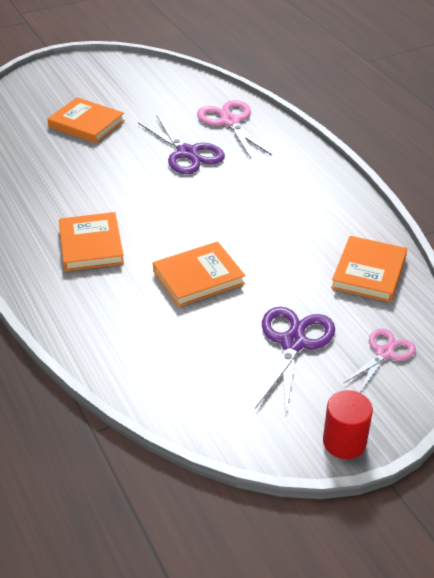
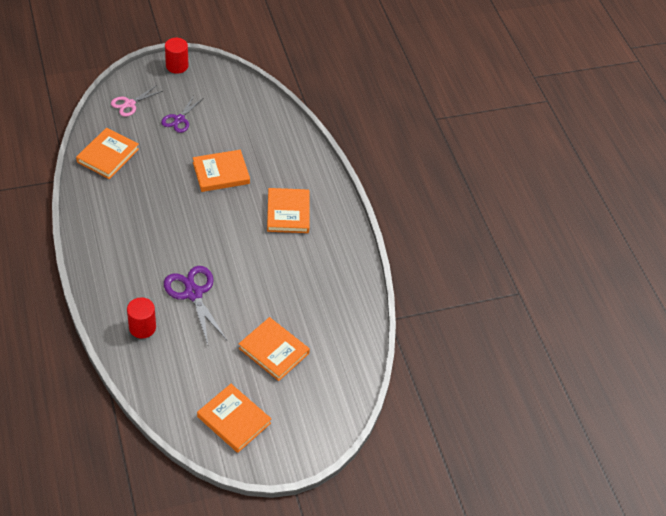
camera: 175 degrees left, 10 degrees up
(116, 79) = (234, 420): none -> orange book
(230, 122) = (142, 327): pink scissors -> red cylinder
(293, 343) = (179, 119): purple scissors -> purple scissors, size x0.64

